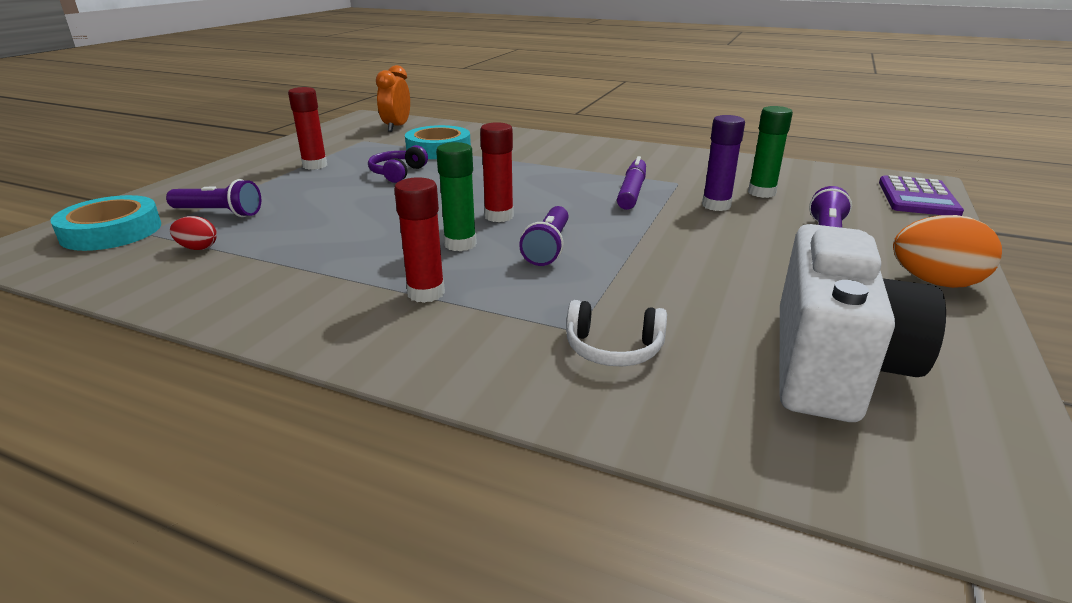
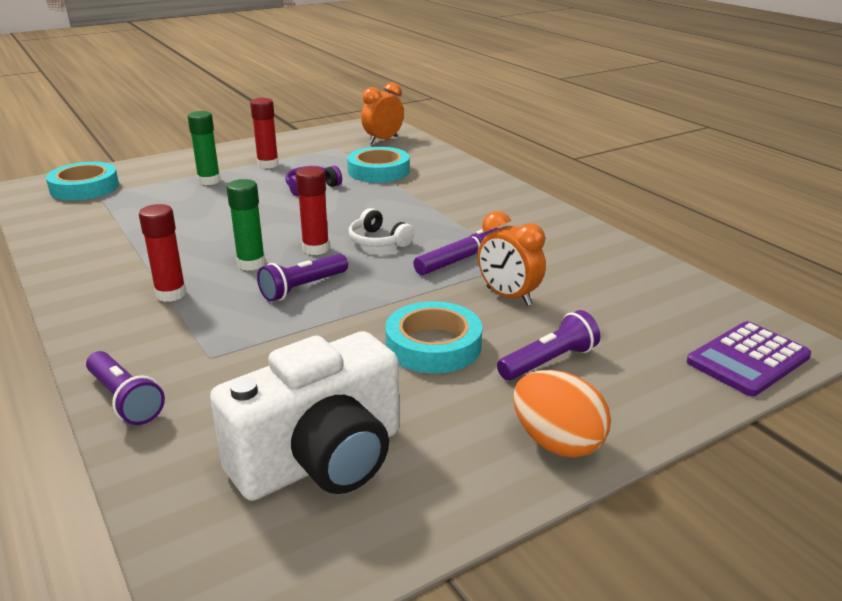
camera: 35 degrees right, 0 degrees up
(198, 248) = (107, 215): red egg -> none
(219, 213) = (154, 190): purple flashlight -> purple flashlight (125, 400)
(613, 349) = (206, 380): white headphones -> white headphones (378, 241)
(716, 205) = (508, 296): purple glue stick -> orange clock
(734, 253) = (433, 345): none -> turquoise tape
(761, 193) = (580, 298): green glue stick -> green glue stick (209, 181)

